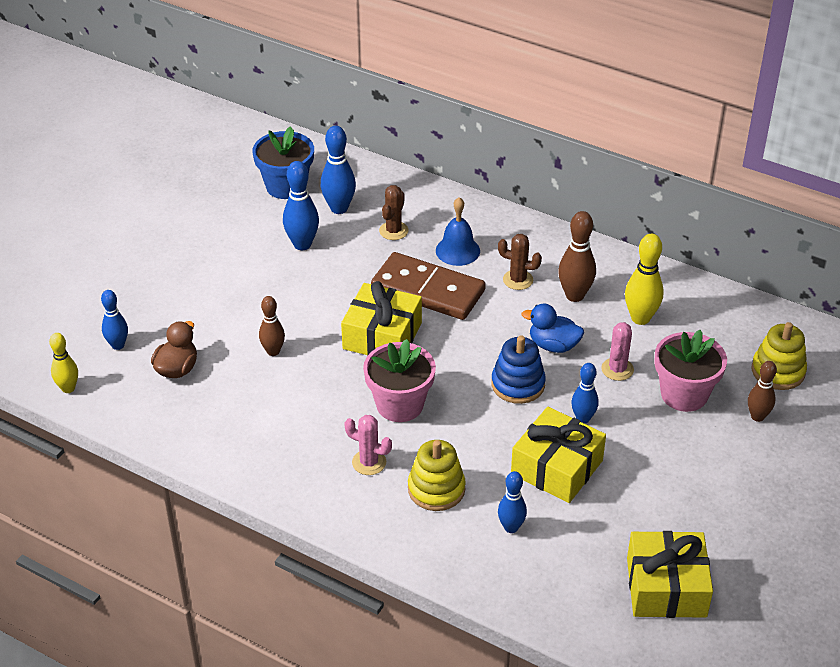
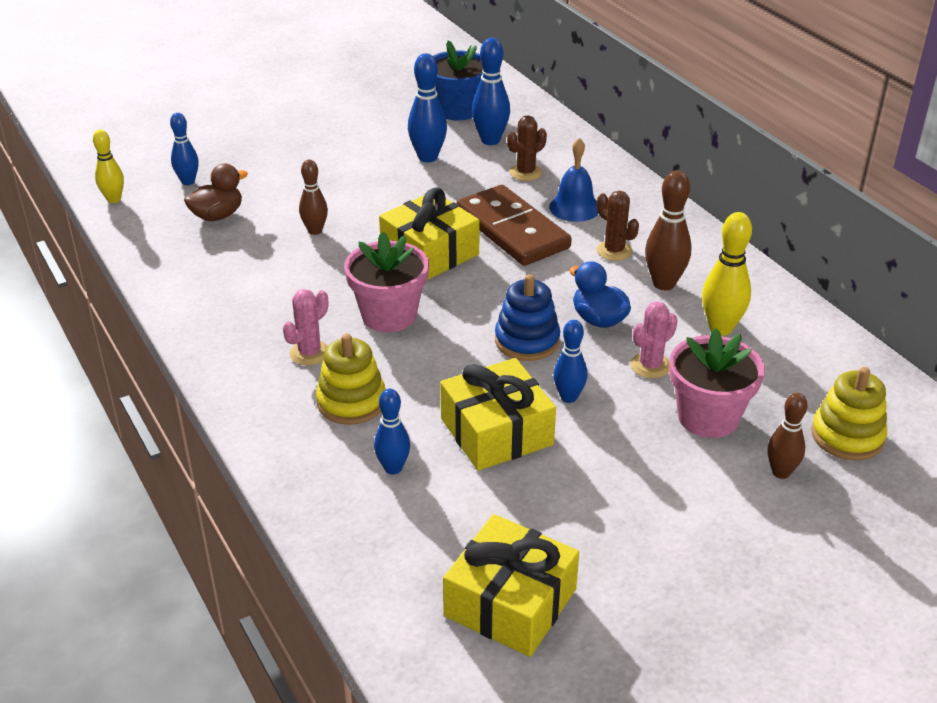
camera: 30 degrees right, 5 degrees down
(369, 462) = (309, 353): pink cactus -> pink cactus turned 75 degrees clockwise

